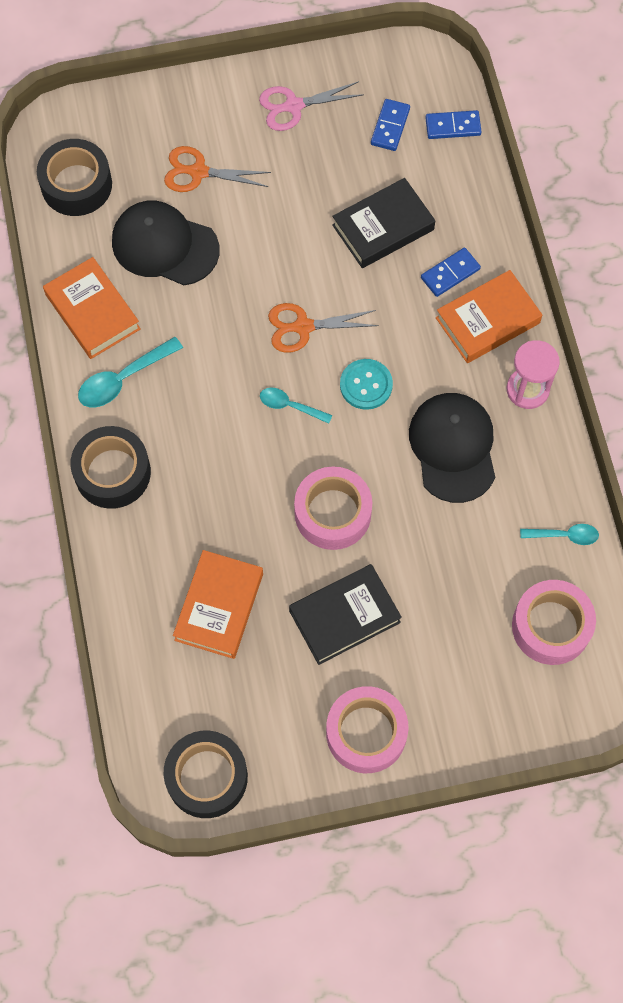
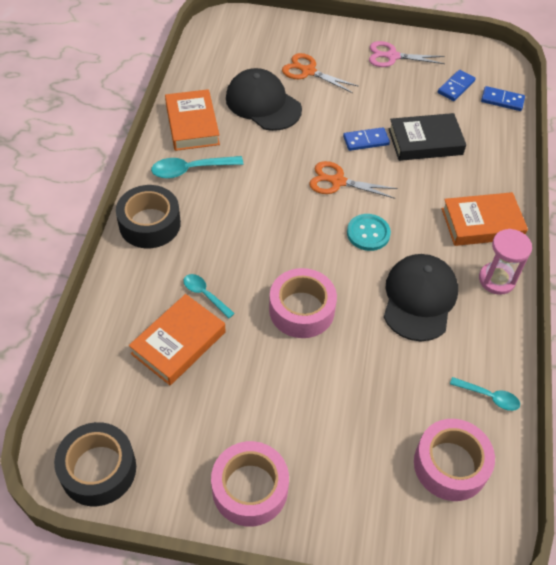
camera: 20 degrees right, 15 degrees down
(76, 185) = (222, 53): black tape -> none
(290, 406) = (303, 227): turquoise spoon -> turquoise spoon (205, 295)
(344, 616) = (275, 388): black book -> none
(450, 273) = (464, 185): blue domino -> blue domino (366, 140)

